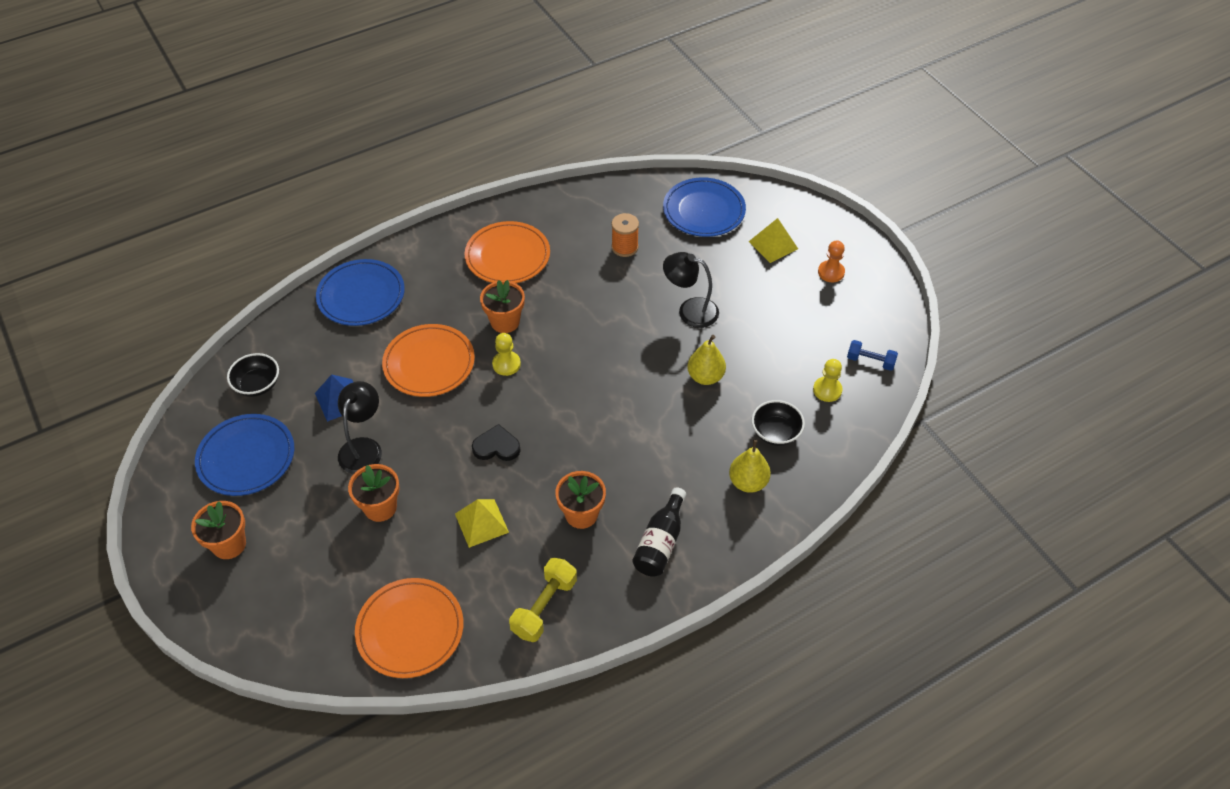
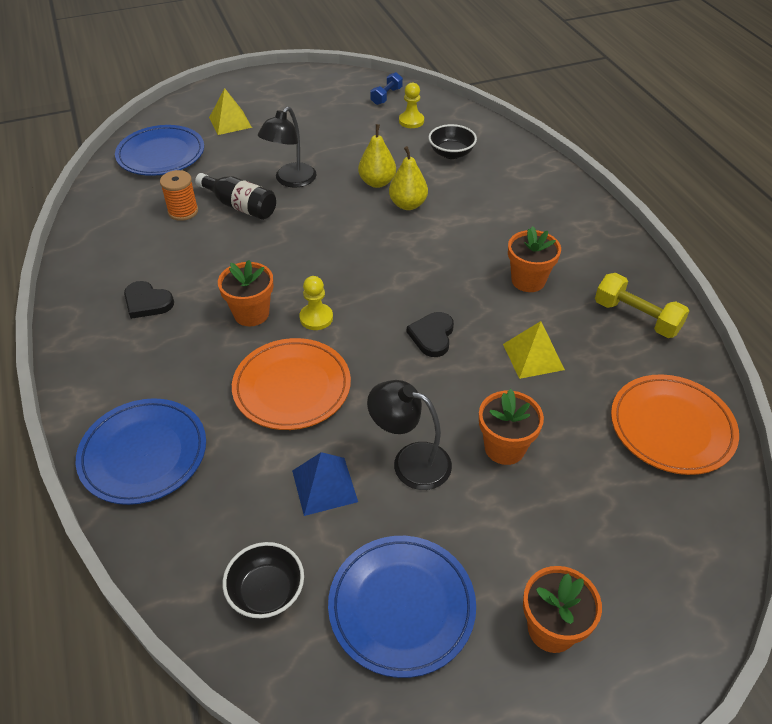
camera: 80 degrees left, 5 degrees down
(507, 256) = (147, 302): orange plate -> black heart
(660, 543) = (563, 233): black bottle -> black bottle (240, 206)
(748, 482) = (502, 175): yellow pear -> yellow pear (408, 204)
(831, 272) = (279, 98): orange pawn -> none

